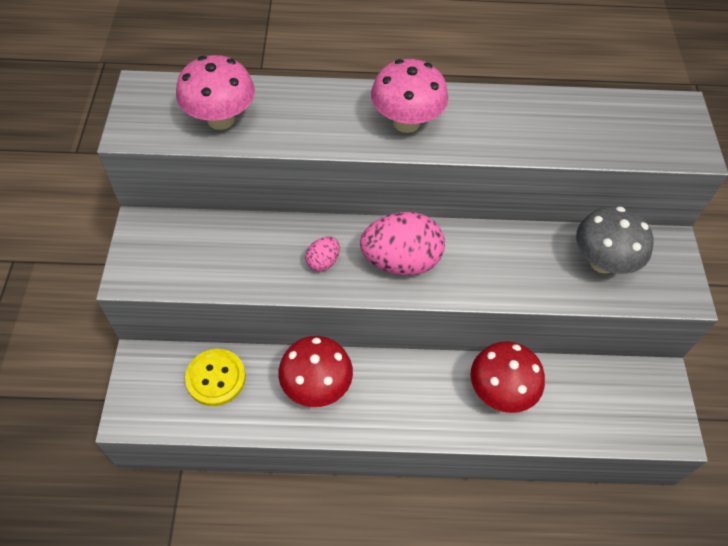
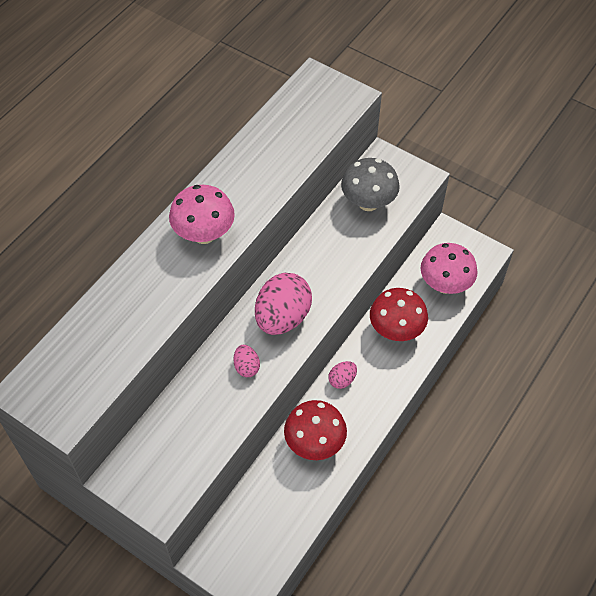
camera: 55 degrees left, 0 degrees up
(216, 378) = (260, 510): yellow button -> none
(221, 119) = (104, 350): pink mushroom -> pink mushroom (445, 285)
(404, 372) = (342, 380): none -> pink egg

